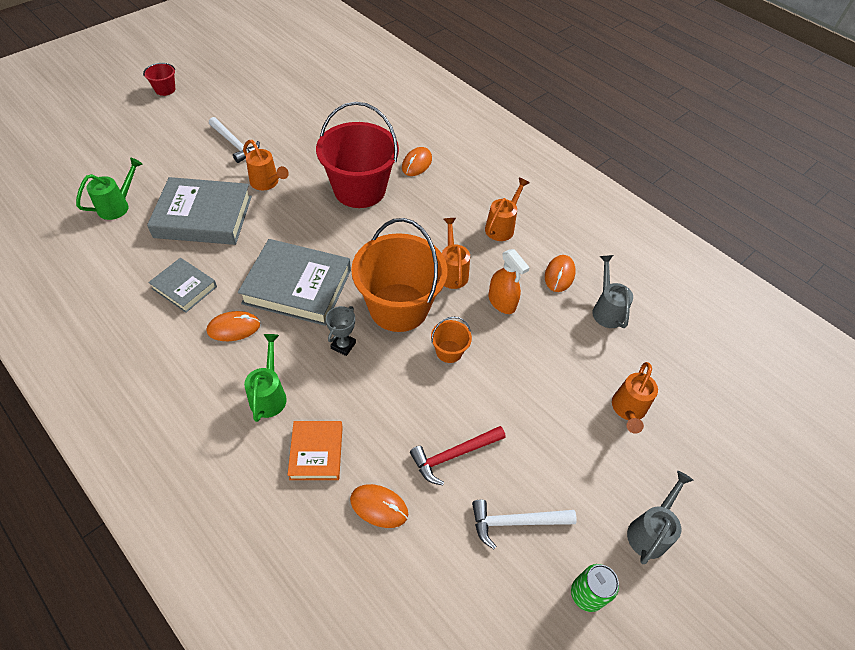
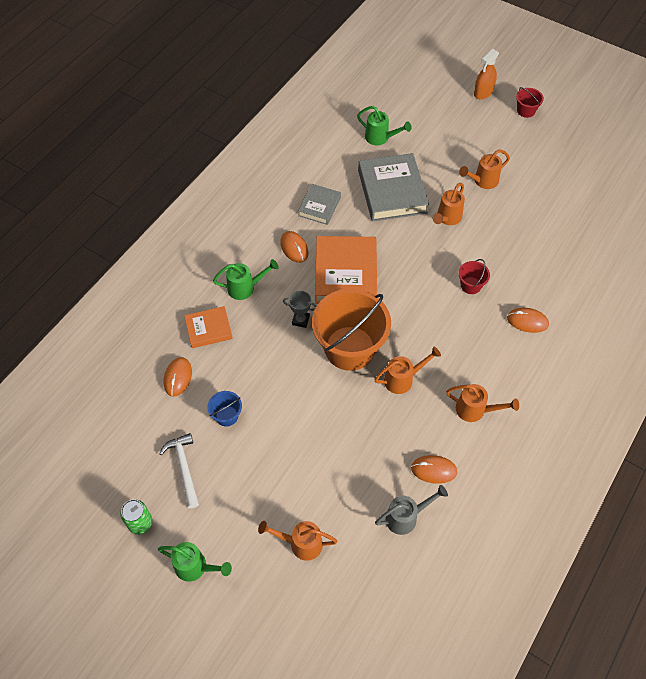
camera: 80 degrees right, 5 degrees up
(235, 144) = (482, 181): white hammer -> orange watering can
(297, 286) = (345, 274): grey book -> orange book
(359, 190) = (470, 285): red bucket -> red bucket, size x0.43
(449, 351) = (318, 394): orange bucket -> none
(453, 455) = (227, 416): red hammer -> blue bucket
(502, 302) = (383, 425): orange spray bottle -> orange spray bottle (483, 92)
(650, 531) = (195, 567): grey watering can -> green watering can

